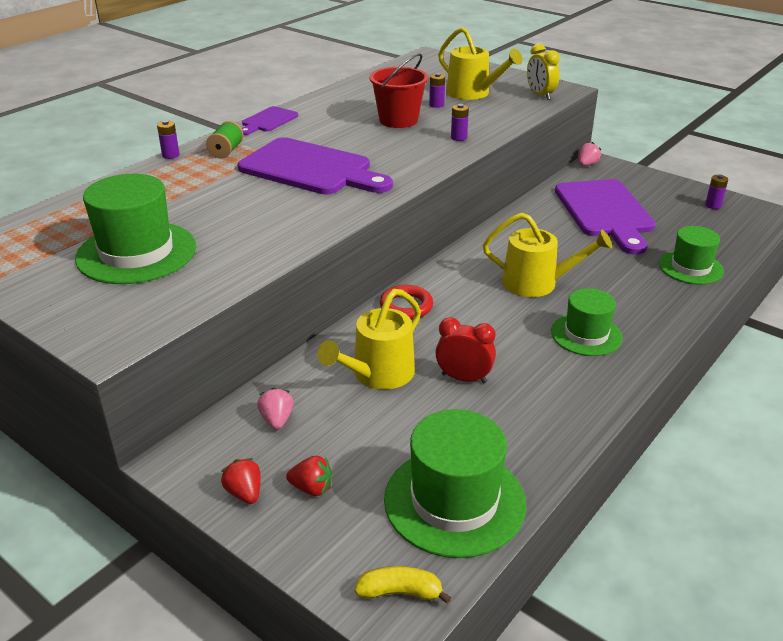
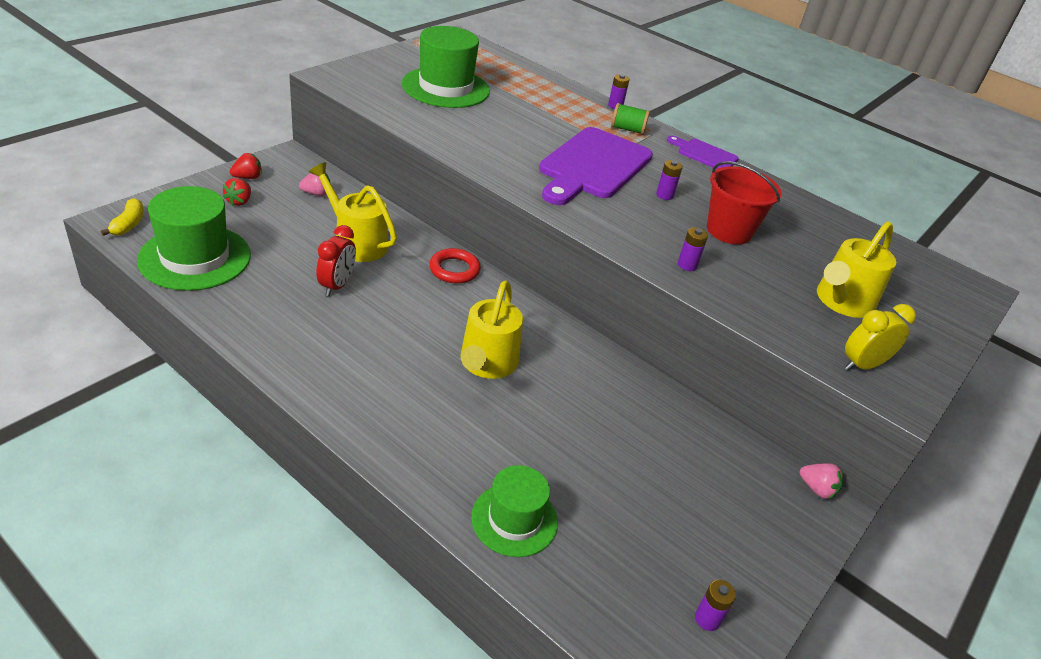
camera: 85 degrees right, 5 degrees up
(436, 105) = (787, 265): purple battery -> purple battery (664, 195)
(586, 334) = (384, 378): green hat -> none
(605, 212) = (664, 470): purple cutting board -> none

